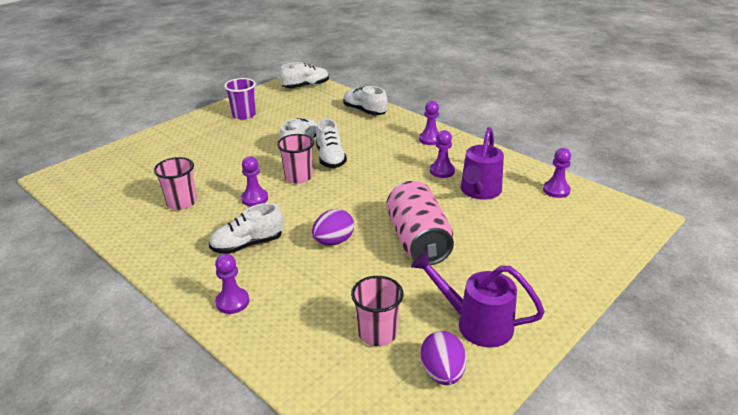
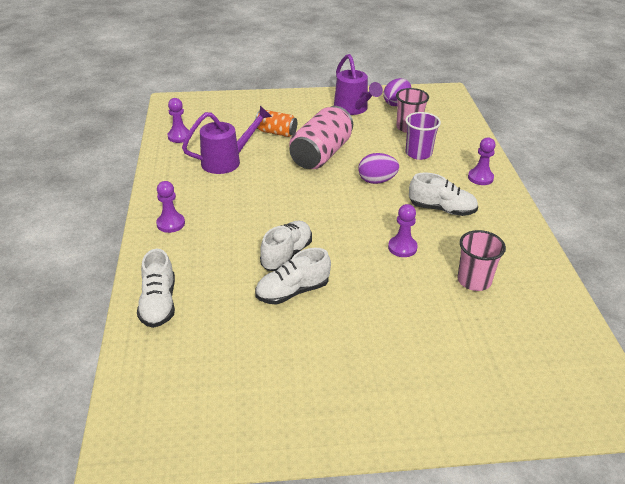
camera: 140 degrees left, 5 degrees up
(244, 115) = (299, 398): purple cup -> purple cup (418, 153)
(298, 177) = (340, 249): pink cup -> none
(306, 86) = (143, 417): white shoe -> none
(442, 171) = (220, 189): purple pawn -> none
(494, 240) = (276, 132): none -> orange can

